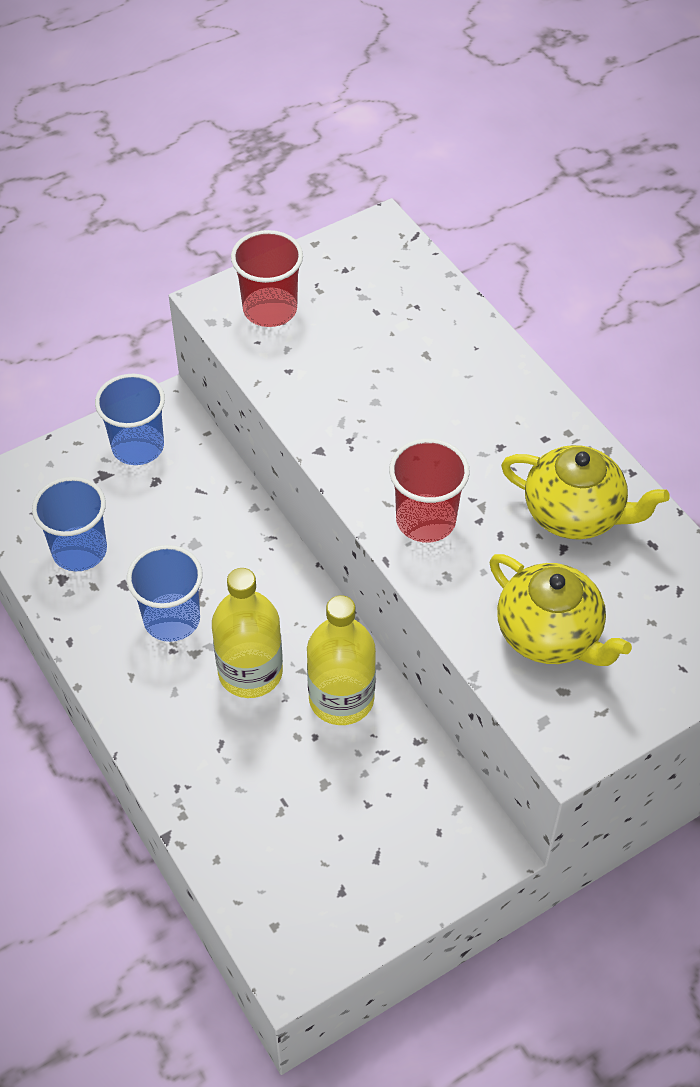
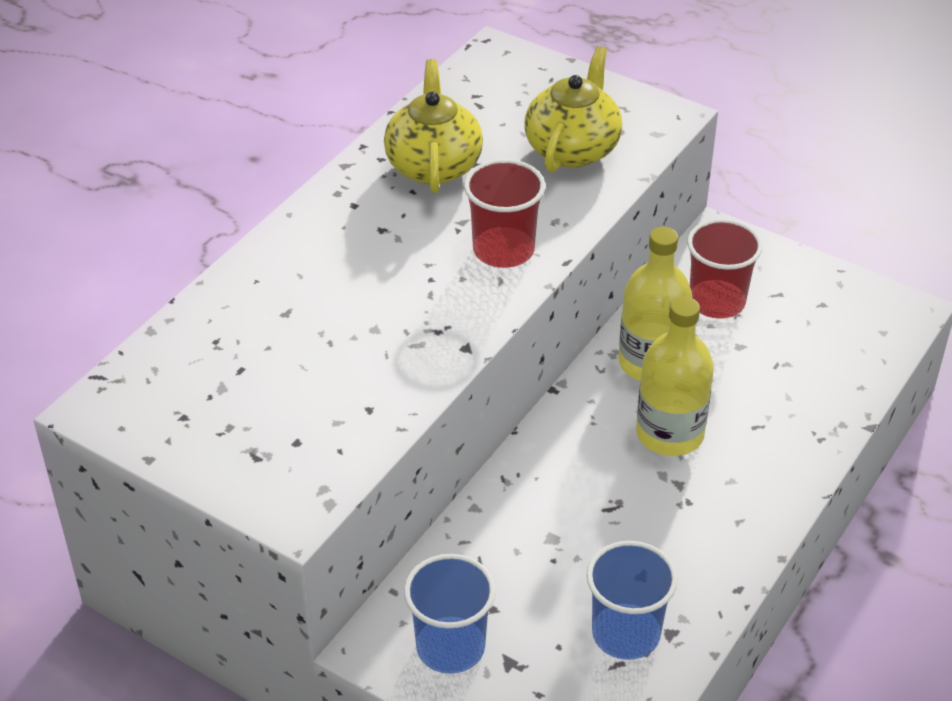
camera: 115 degrees left, 10 degrees down
(172, 619) = (654, 516): blue cup -> none
(270, 309) = (283, 457): red cup -> red cup (716, 302)

